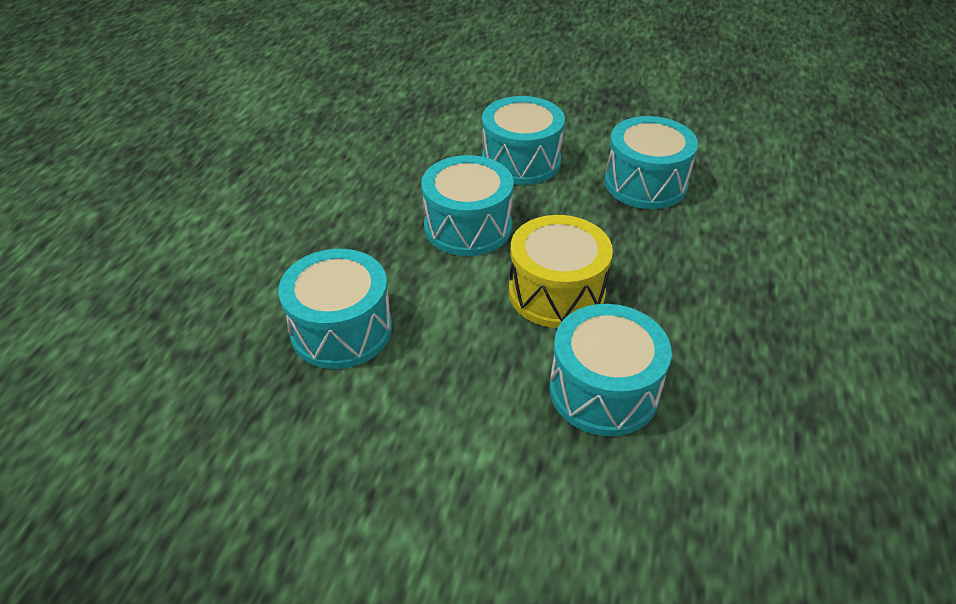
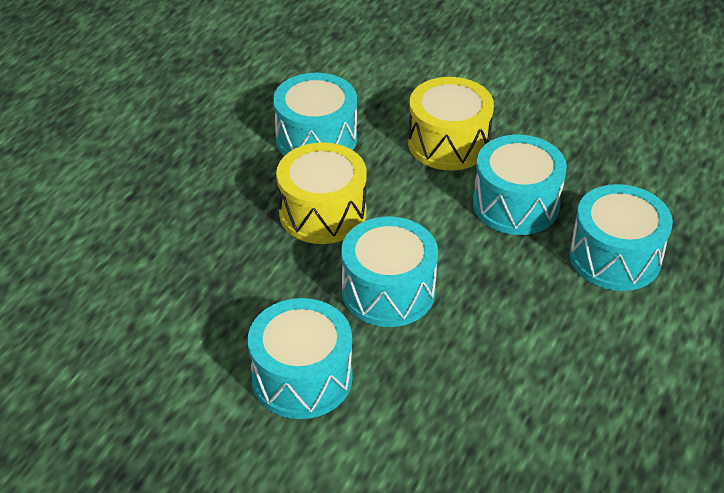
camera: 170 degrees left, 0 degrees up
(427, 408) = (448, 143): none -> yellow drum
(645, 183) = (171, 322): turquoise drum -> turquoise drum (615, 257)

